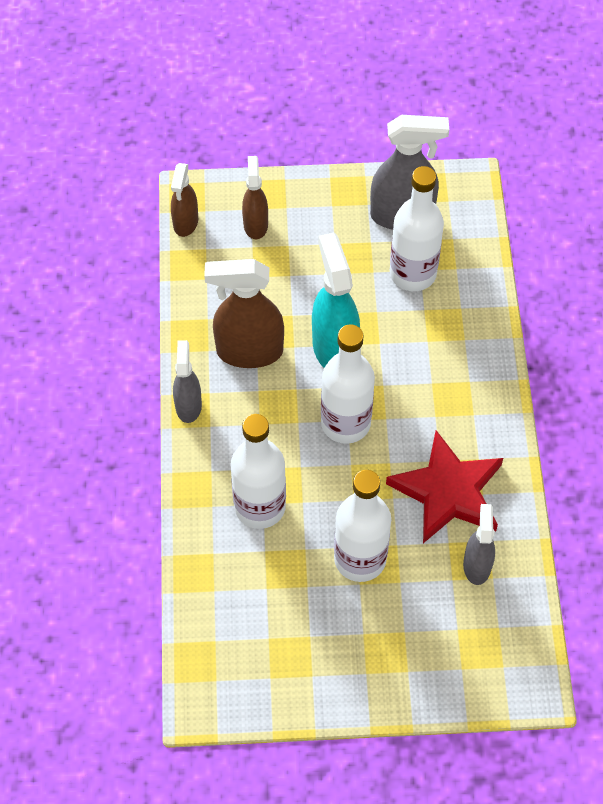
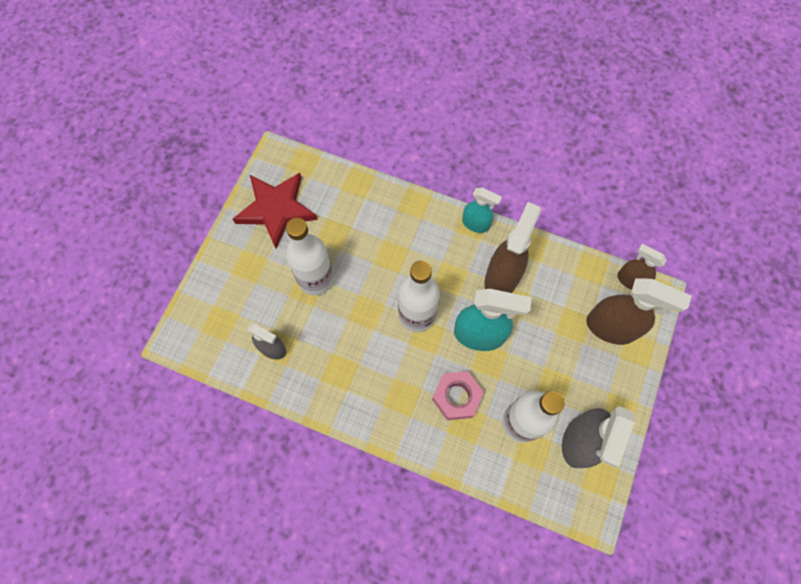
camera: 115 degrees right, 10 degrees up
(188, 405) = (476, 224): grey spray bottle -> turquoise spray bottle
(255, 224) = (611, 327): brown spray bottle -> brown spray bottle, size x1.68
(260, 507) = (382, 236): white bottle -> none
(421, 344) = (456, 397): none -> pink nut
(448, 491) = (333, 357): red star -> red star (276, 209)

